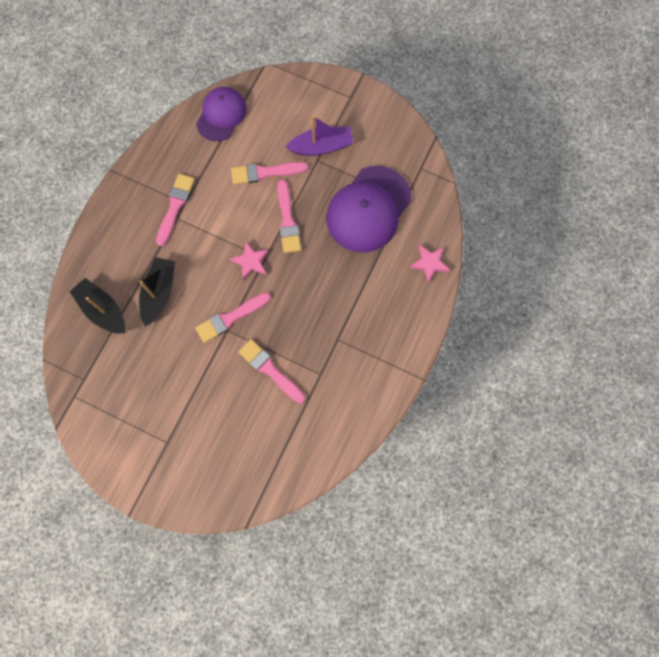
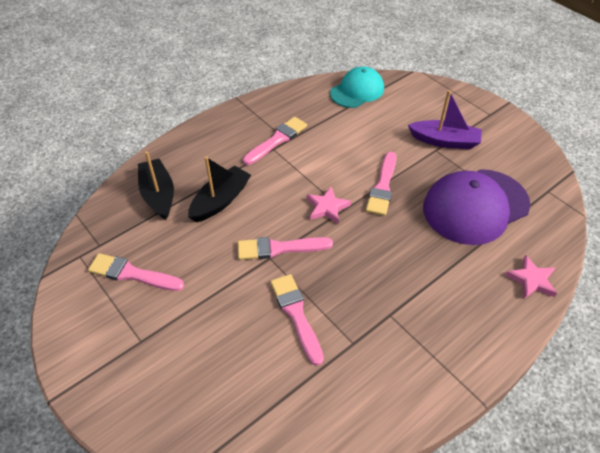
camera: 25 degrees right, 25 degrees down
(221, 115) = (357, 91): purple cap -> turquoise cap
(265, 172) = (378, 143): pink brush -> pink brush (132, 274)

